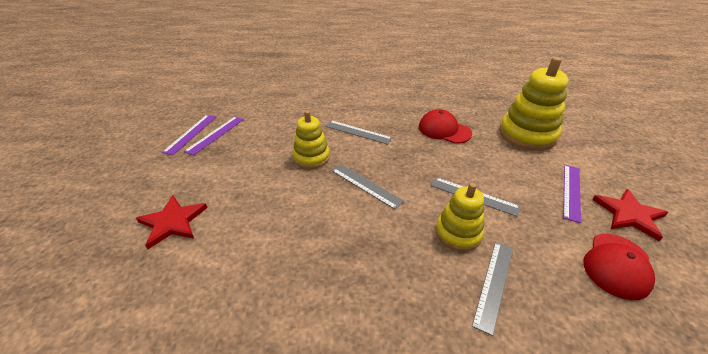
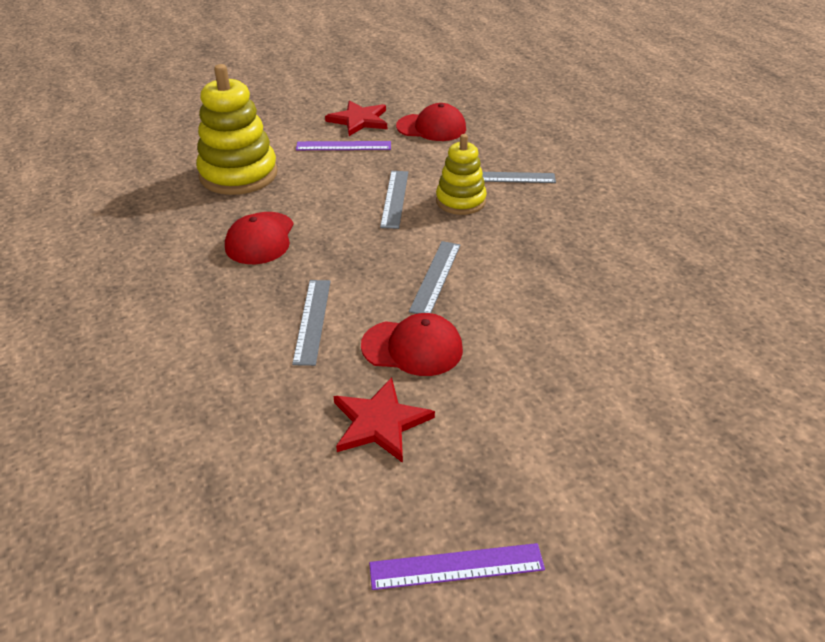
camera: 115 degrees left, 0 degrees up
(172, 222) = (649, 428): red star -> red star (380, 422)
(215, 134) = (433, 517): purple ruler -> none
(311, 157) = (412, 348): yellow stacking toy -> red cap

